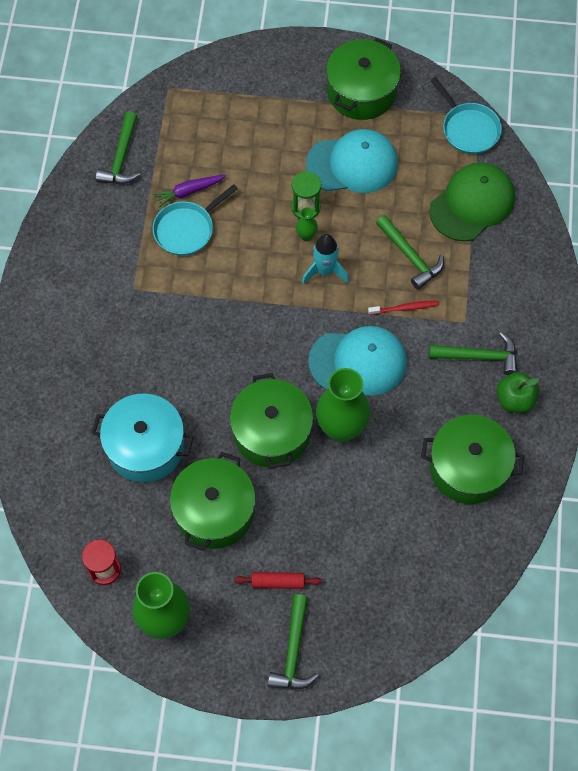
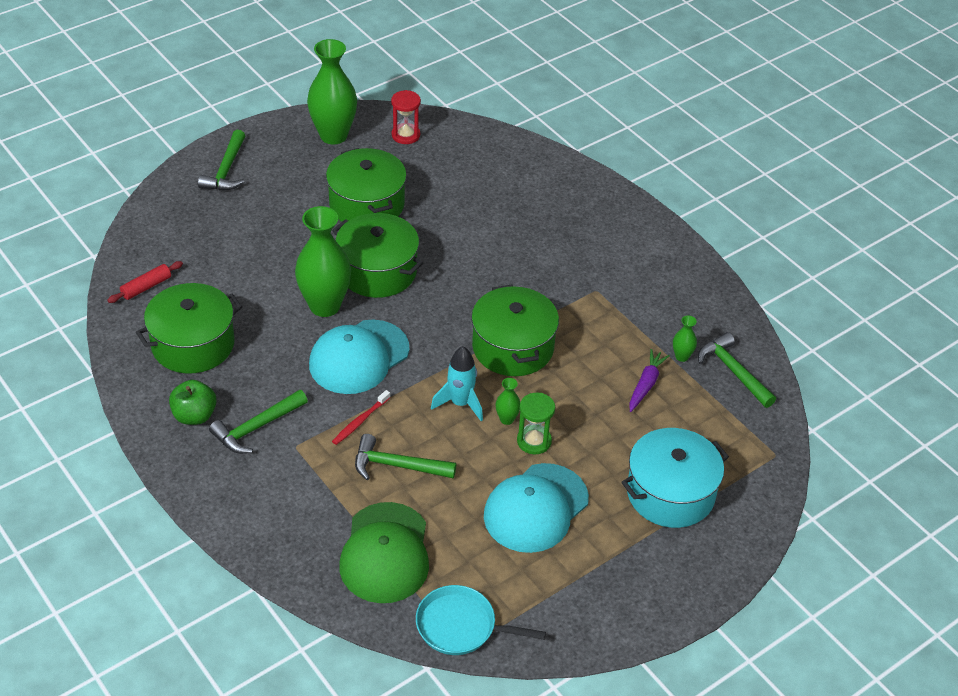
camera: 135 degrees right, 20 degrees down
(140, 193) = (682, 356): none -> green vase
(145, 446) = (461, 208): turquoise pot -> turquoise pot (670, 493)
(187, 229) = (610, 356): turquoise pan -> none
(278, 582) = (276, 195): red rolling pin -> red rolling pin (146, 287)
(293, 651) = (226, 170): green hammer -> green hammer turned 135 degrees counterclockwise
(361, 91) = (604, 584): green pot -> green pot (513, 347)

